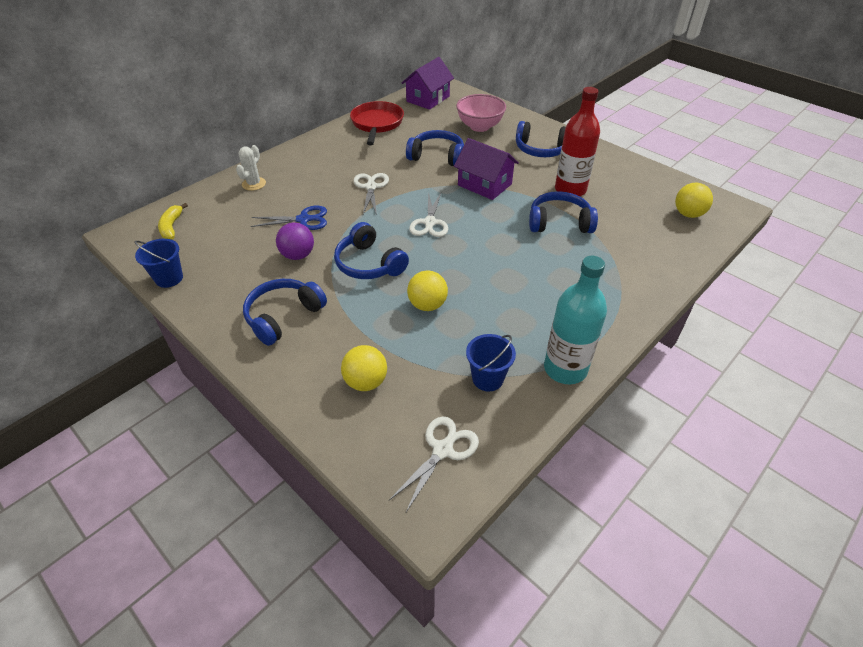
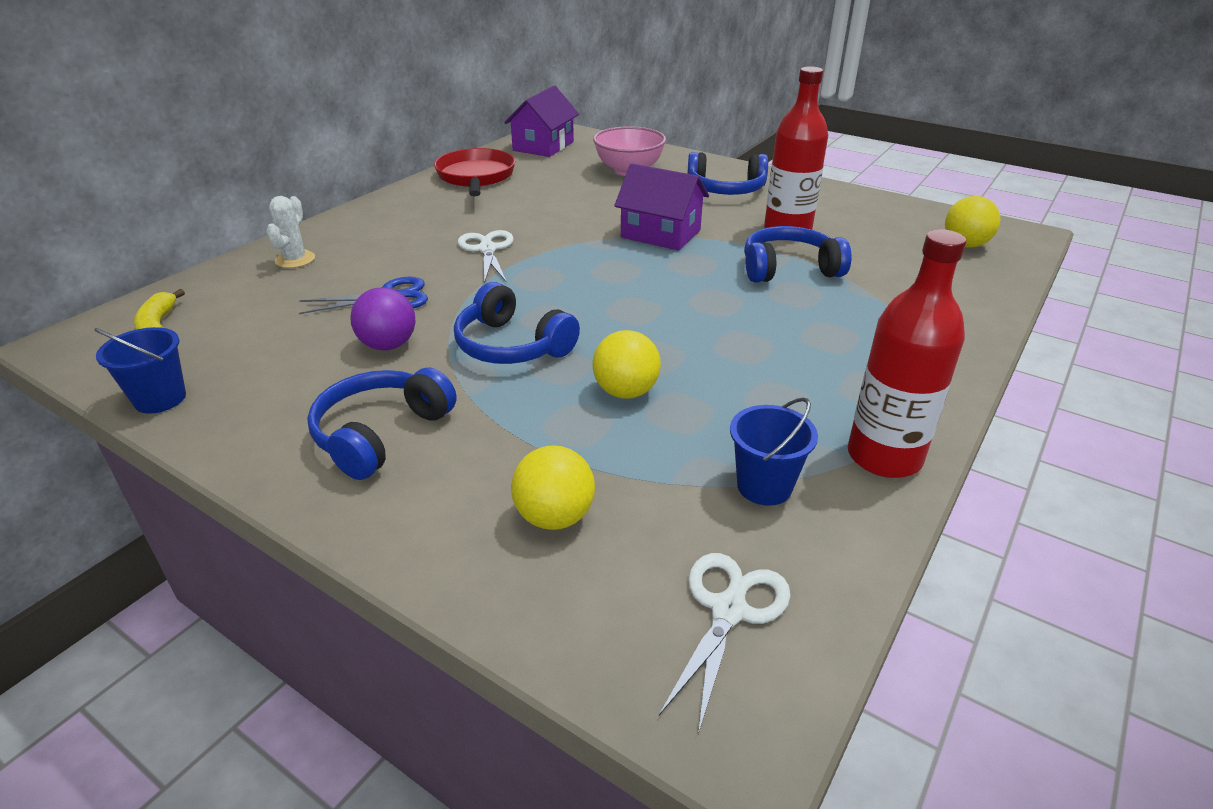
camera: 10 degrees left, 10 degrees down
(429, 223) = (593, 285): white scissors -> none
(437, 156) = (578, 207): blue headphones -> none
(565, 369) = (884, 457): turquoise bottle -> red bottle

